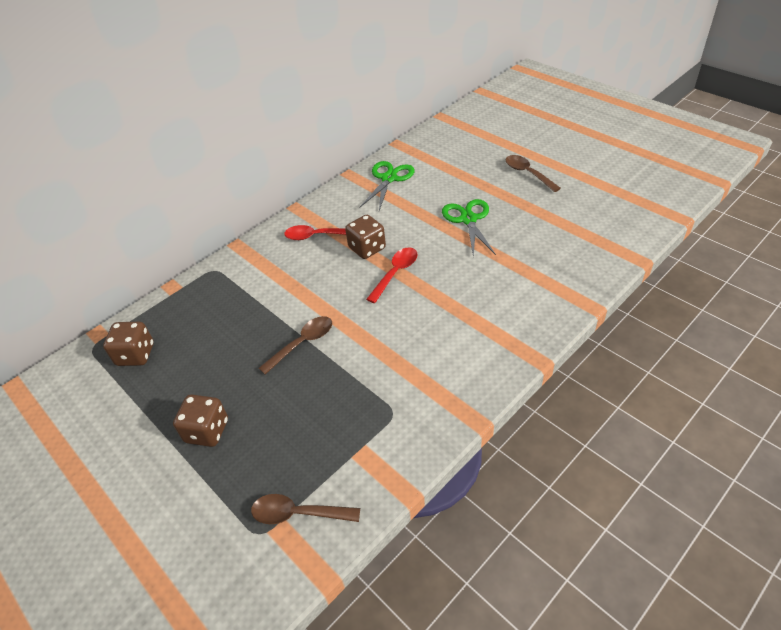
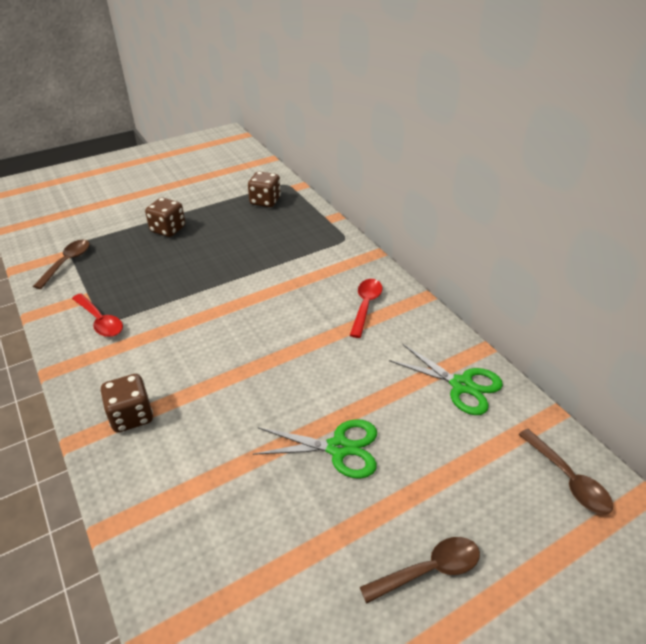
camera: 100 degrees right, 5 degrees down
(302, 343) = (218, 280): brown spoon -> brown spoon (568, 479)
(367, 248) = (326, 340): brown dice -> brown dice (131, 416)
(395, 273) = (273, 355): red spoon -> red spoon (100, 321)

